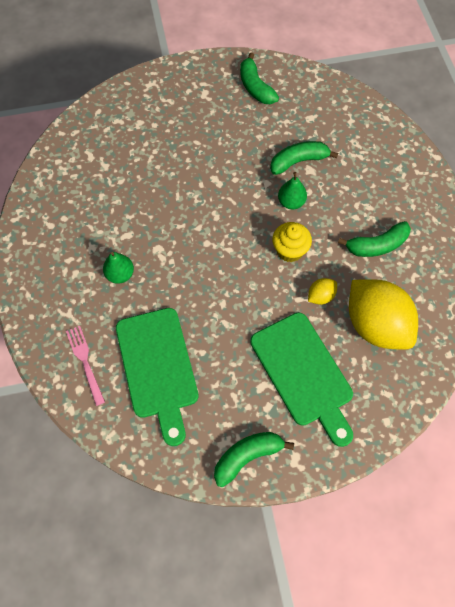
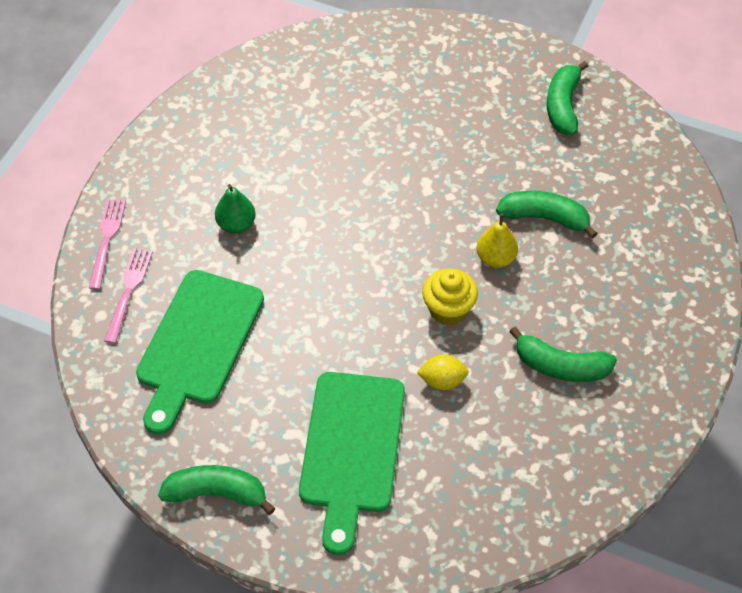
camera: 35 degrees right, 10 degrees down
(42, 336) = (107, 240): none -> pink fork
(291, 202) = (496, 258): green pear -> yellow pear
(375, 325) = (482, 451): yellow lemon -> none

